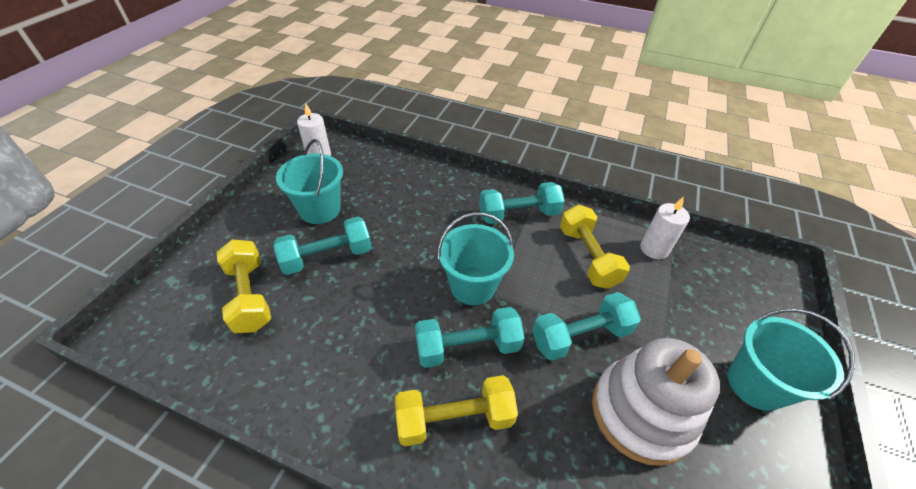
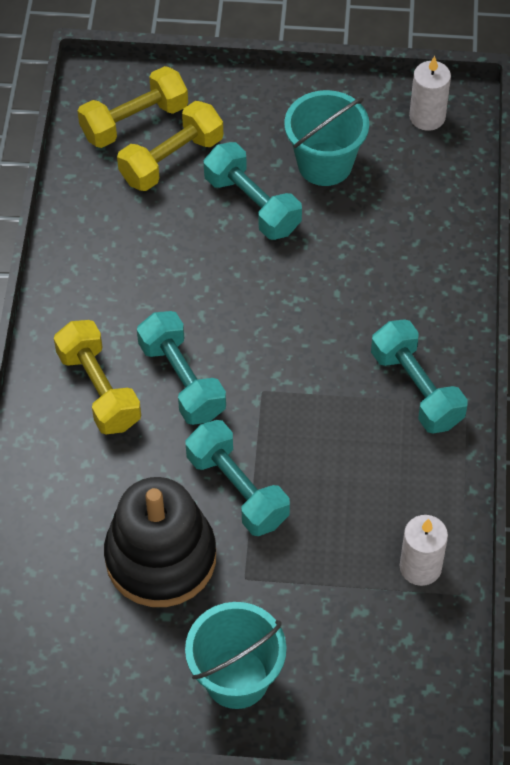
camera: 75 degrees right, 10 degrees up
(473, 286) = (268, 364): turquoise bucket -> none
(587, 257) = (369, 484): yellow dumbbell -> yellow dumbbell (134, 121)
(641, 412) = (161, 557): white stacking toy -> black stacking toy

